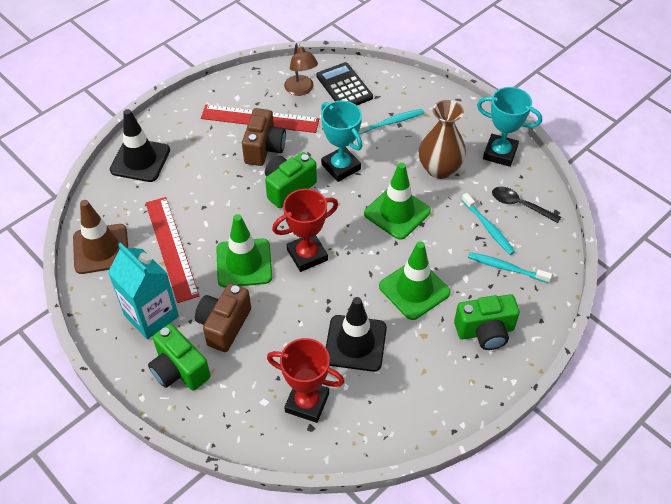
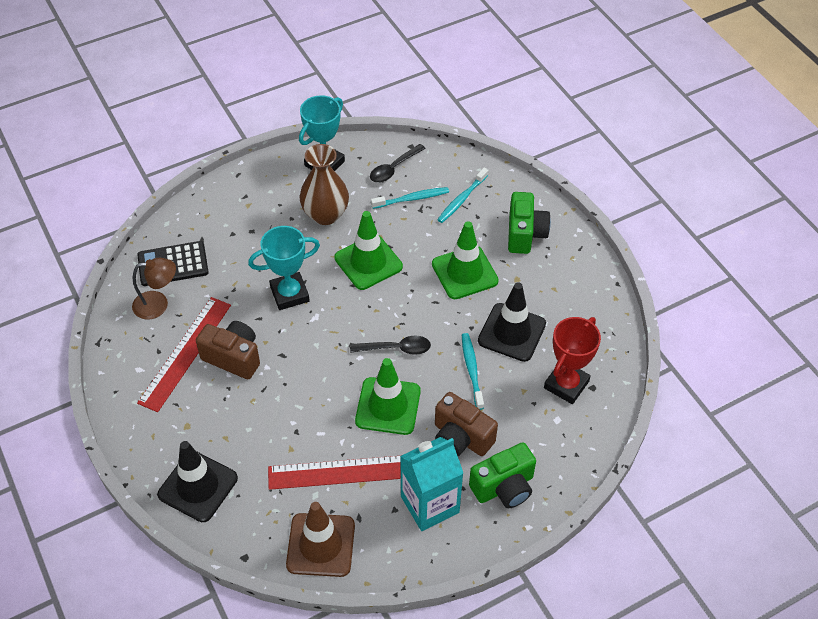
camera: 75 degrees left, 0 degrees up
(288, 188) = (300, 346): green camera -> none
(307, 255) = (396, 348): red trophy -> black spoon
(391, 122) = (245, 236): turquoise toothbrush -> turquoise toothbrush (472, 370)

